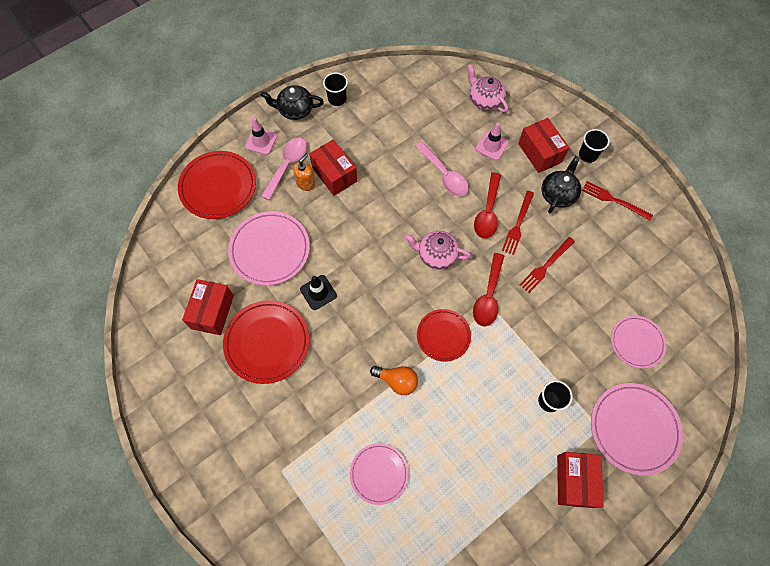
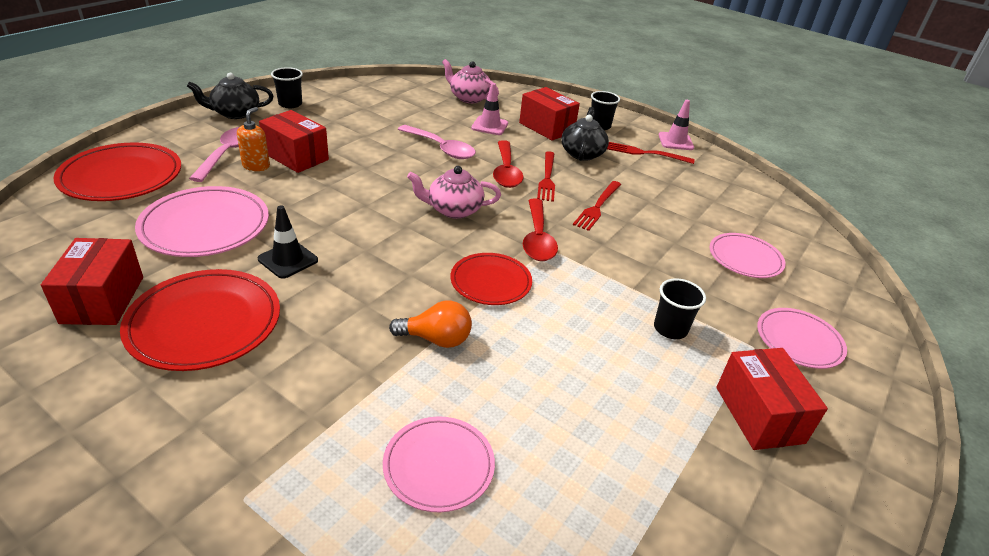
camera: 20 degrees left, 30 degrees down
(261, 141) = (188, 137): pink traffic cone -> pink traffic cone (675, 141)
(634, 429) = (799, 341): pink plate -> pink plate, size x0.64

